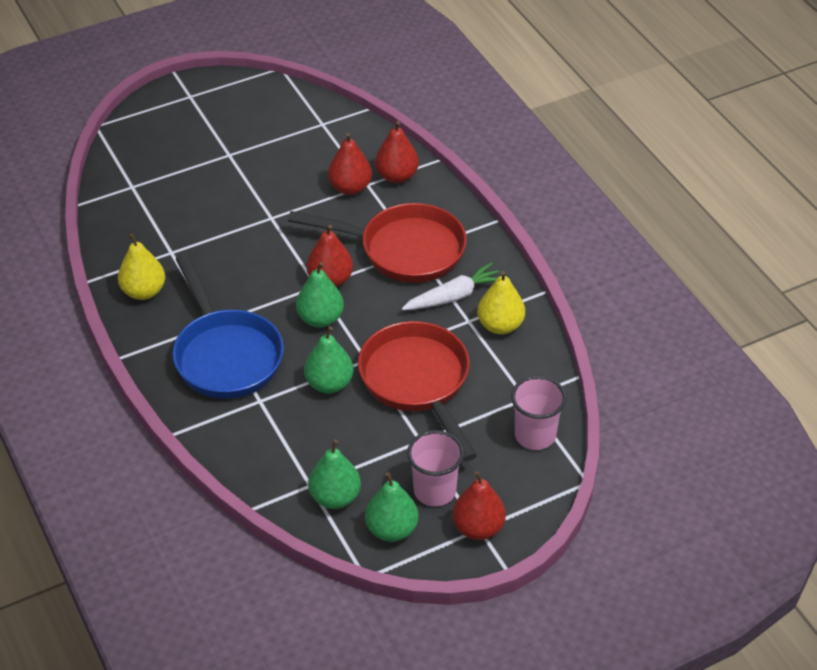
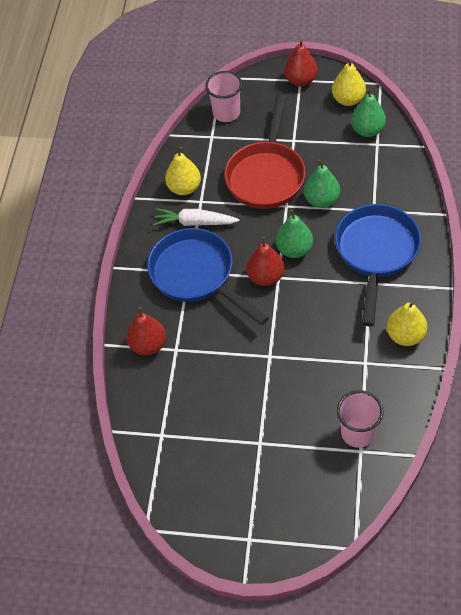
camera: 140 degrees left, 10 degrees up
(350, 188) = (191, 352): red pear -> none
(392, 529) = (348, 100): green pear -> yellow pear
(404, 250) = (197, 275): red pan -> blue pan
(434, 491) = (308, 109): pink cup -> pink cup (358, 433)

